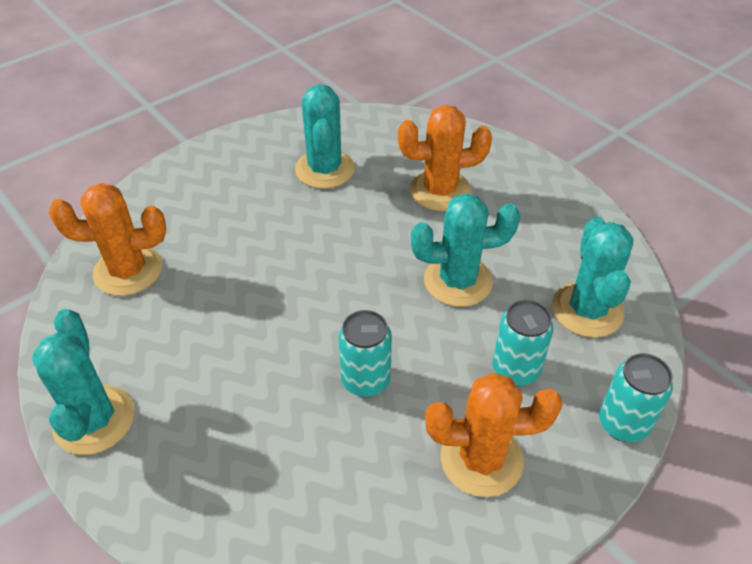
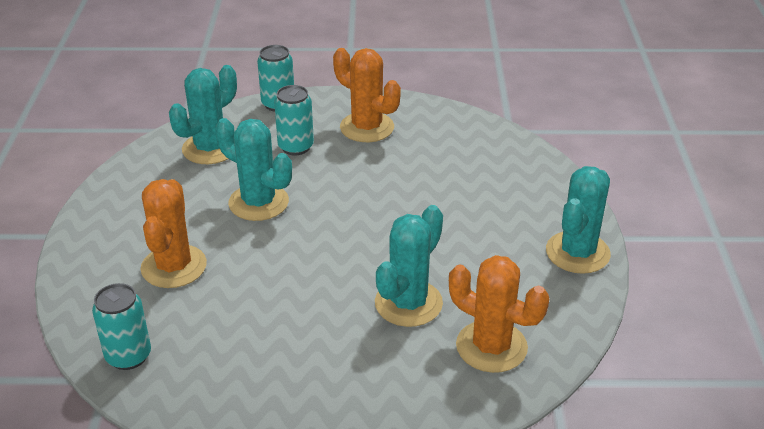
camera: 140 degrees left, 10 degrees down
(325, 169) = (234, 344): turquoise cactus -> turquoise cactus (408, 303)
(365, 380) = (386, 185): turquoise can -> turquoise can (128, 356)
(440, 191) = (174, 266): orange cactus -> orange cactus turned 60 degrees clockwise

